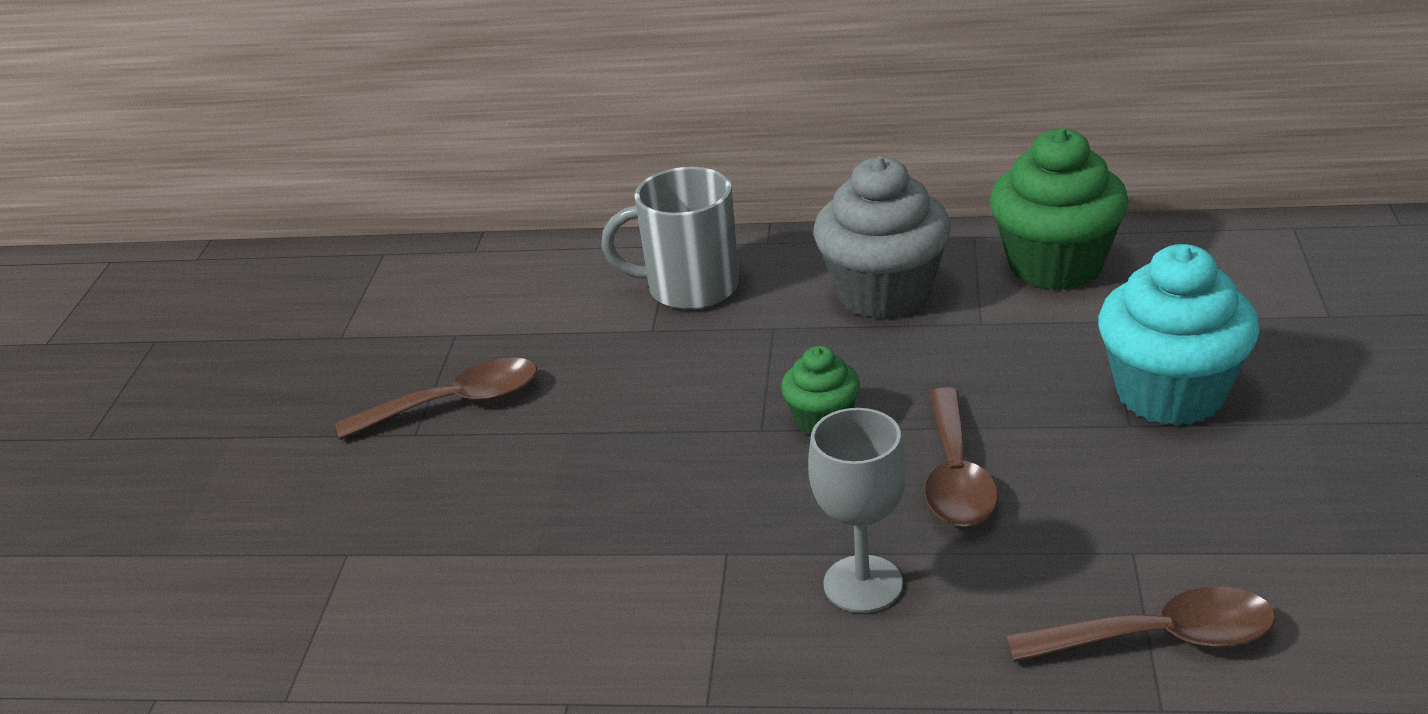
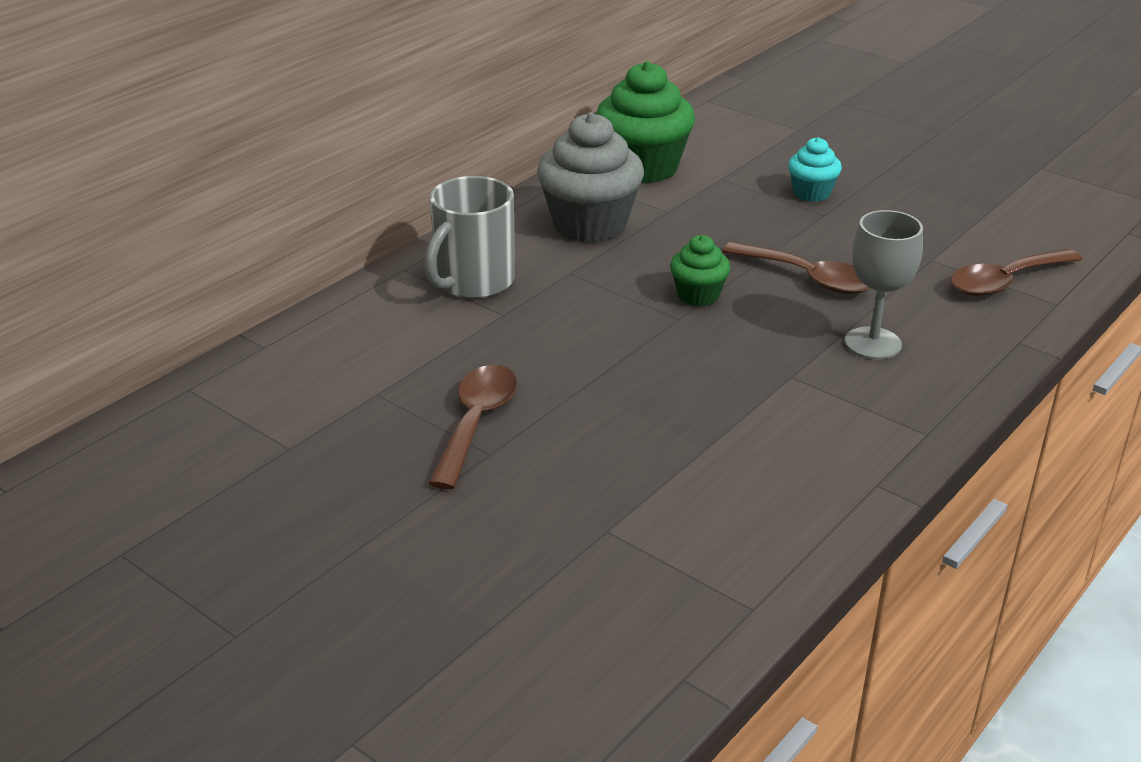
camera: 60 degrees left, 0 degrees up
(1159, 638) = (1005, 281): brown spoon -> brown spoon turned 150 degrees counterclockwise
(1170, 394) = (811, 193): turquoise cupcake -> turquoise cupcake, size x0.52

